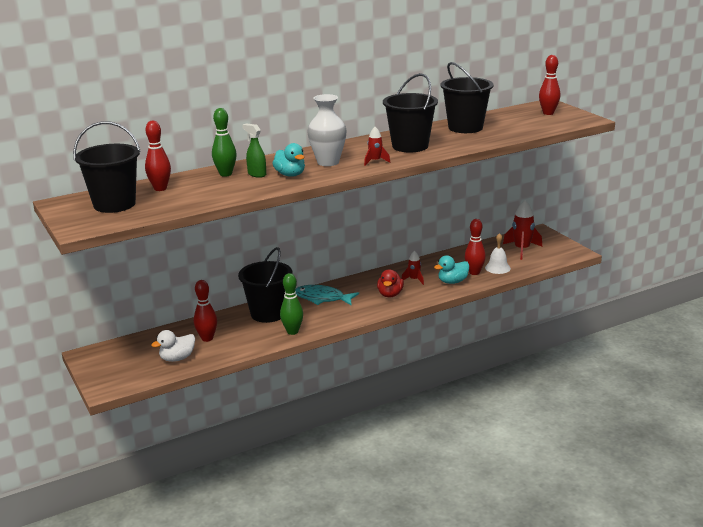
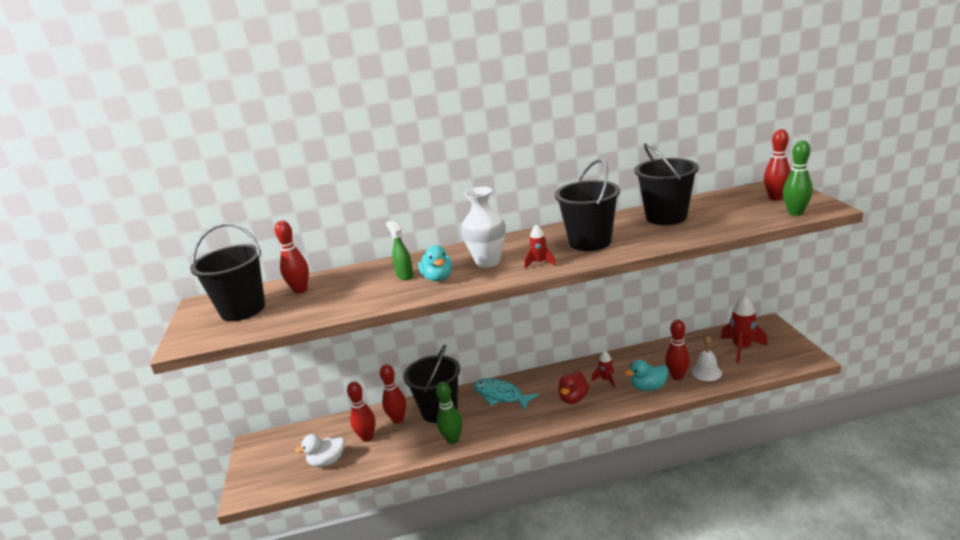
camera: 20 degrees right, 0 degrees up
(225, 174) = (375, 273): green bowling pin -> green bowling pin (795, 213)
(230, 323) = (398, 419): none -> red bowling pin

